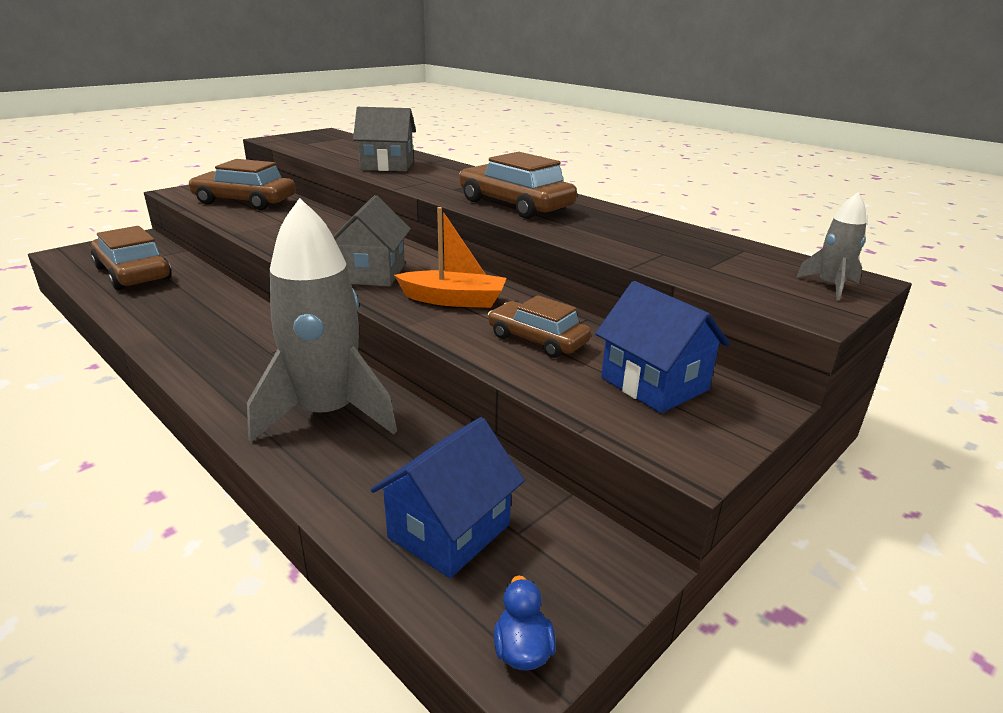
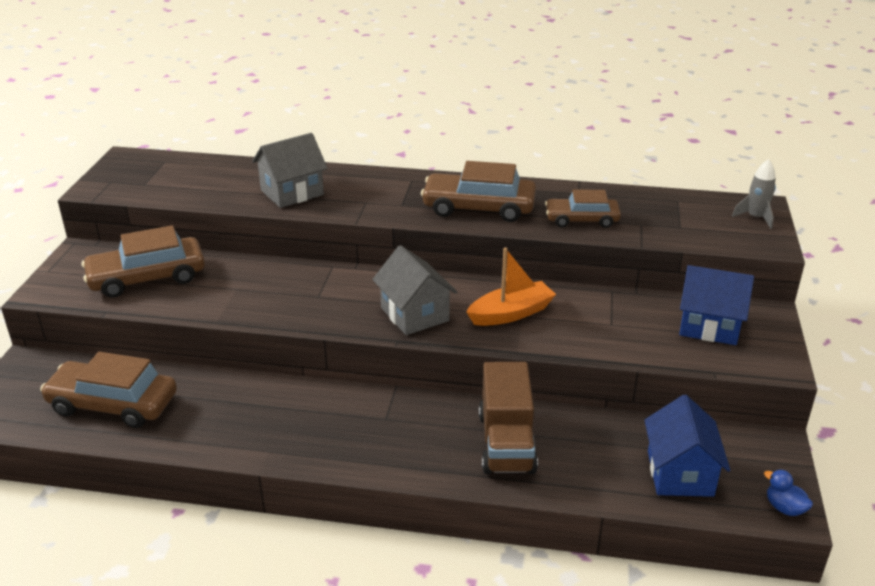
camera: 35 degrees left, 5 degrees up
(327, 413) = (506, 443): grey rocket -> brown truck
(537, 339) = (609, 323): brown car -> brown car (581, 219)

